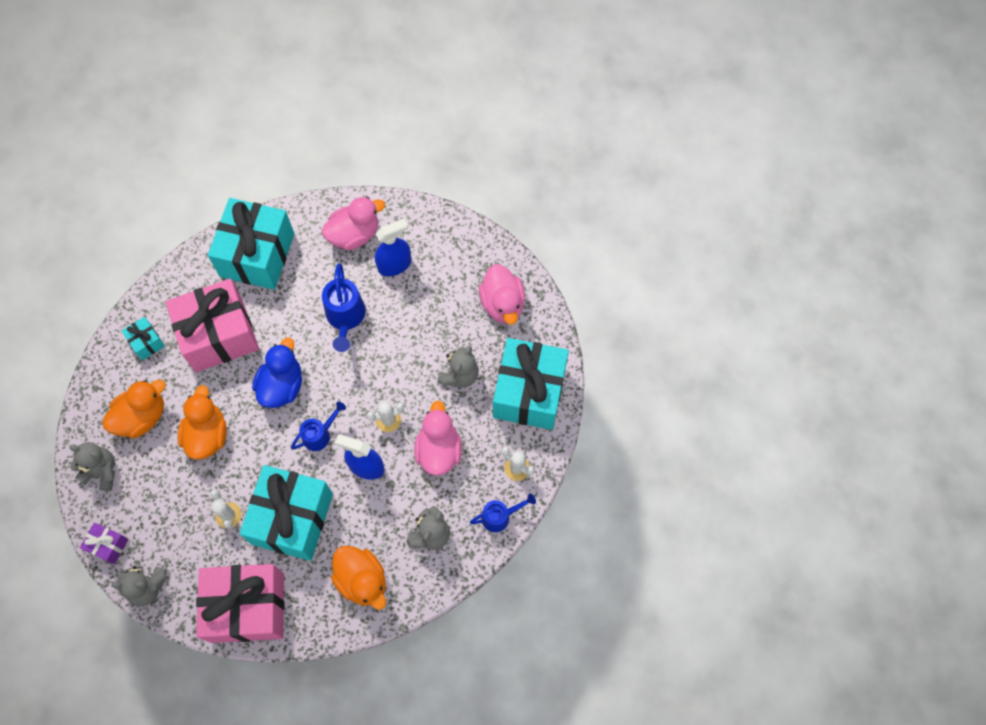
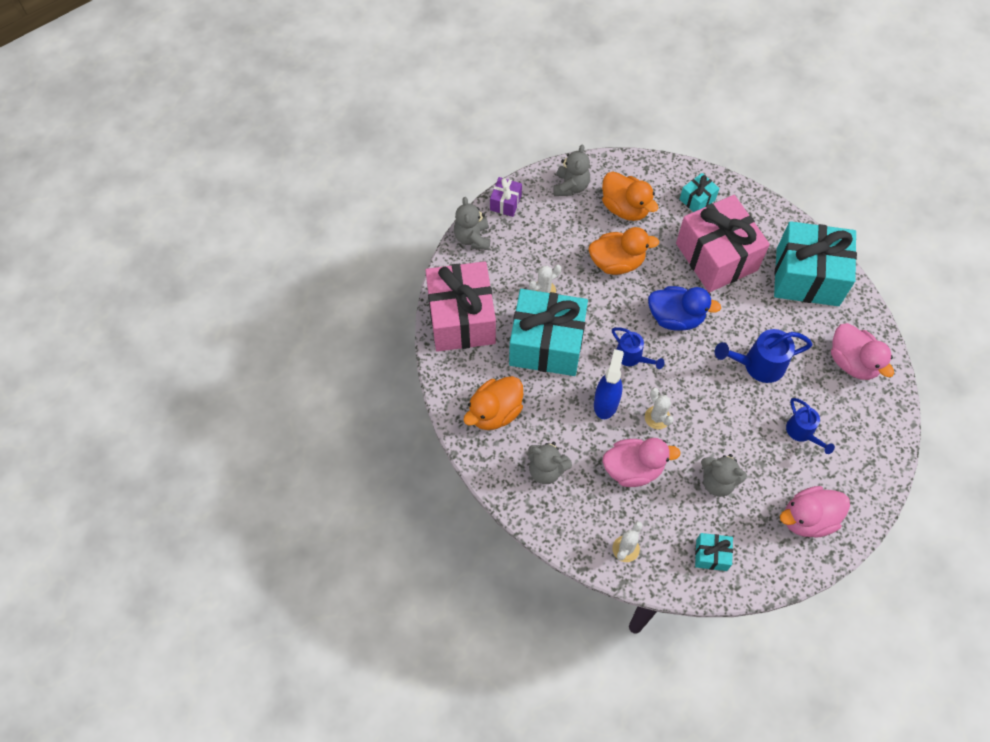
camera: 85 degrees right, 5 degrees down
(394, 265) = (827, 405): blue spray bottle -> none
(500, 516) = (572, 535): blue watering can -> blue watering can (802, 432)
(529, 392) = (711, 555): turquoise gift -> turquoise gift, size x0.43

